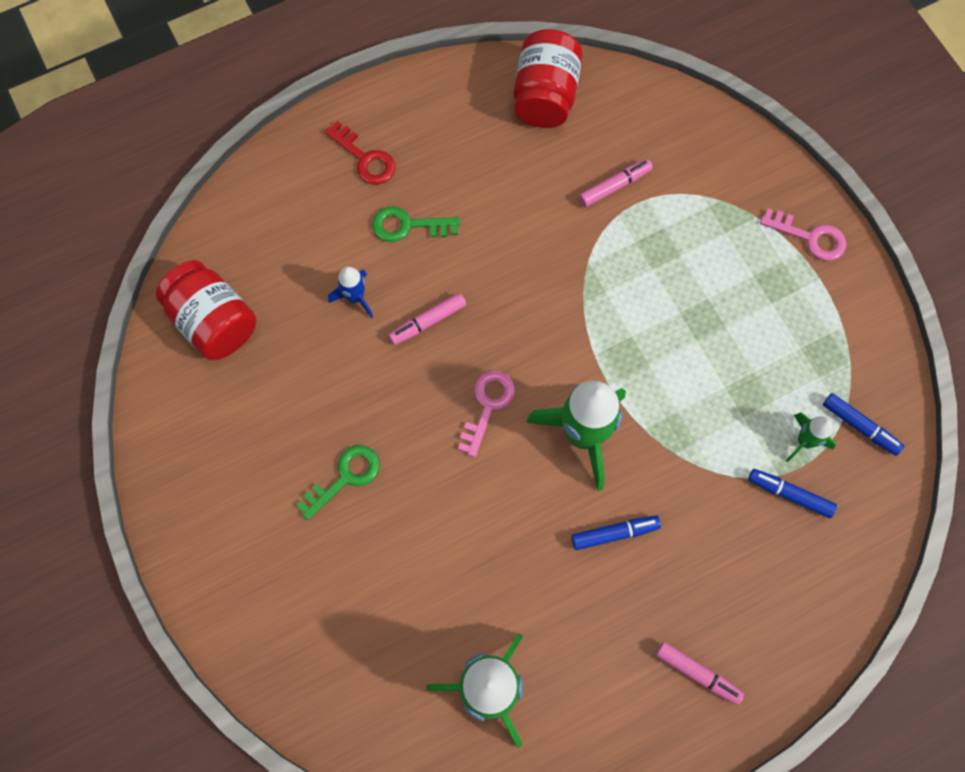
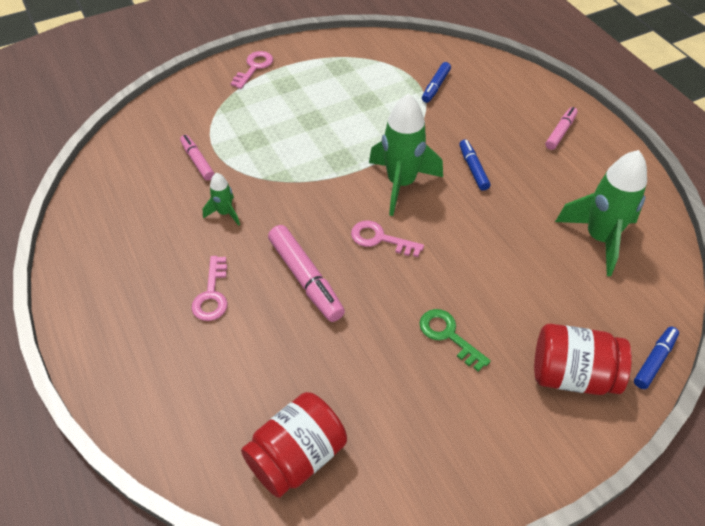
camera: 90 degrees left, 20 degrees down
(355, 297) = (279, 333): blue rocket -> none
(365, 158) = (136, 329): red key -> none
(407, 226) = (212, 295): green key -> pink key
(427, 322) = (305, 279): pink marker -> pink marker, size x1.68
(545, 96) = (104, 201): red jar -> red jar (572, 375)
(804, 441) = (399, 78): green rocket -> green rocket (225, 213)
(860, 427) = (388, 55): blue marker -> blue marker (654, 360)

